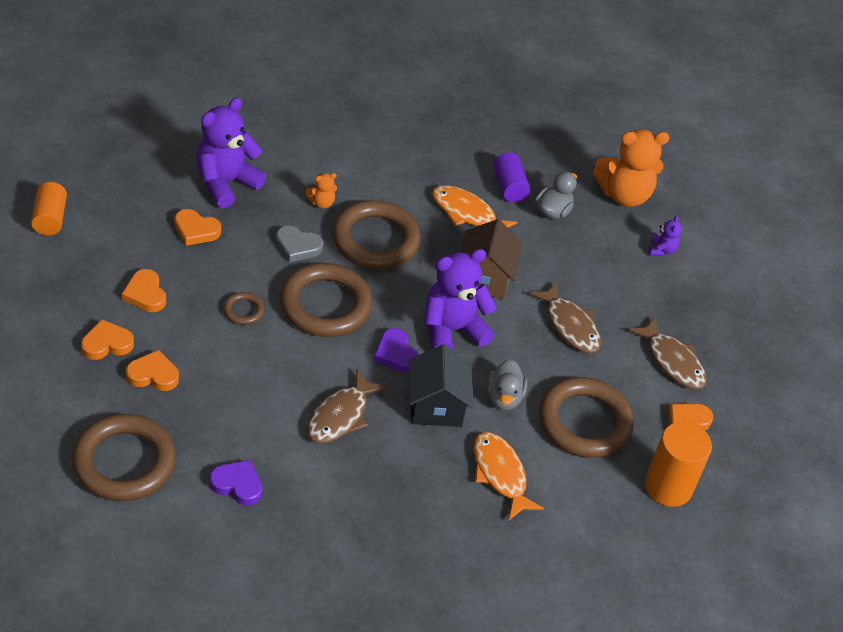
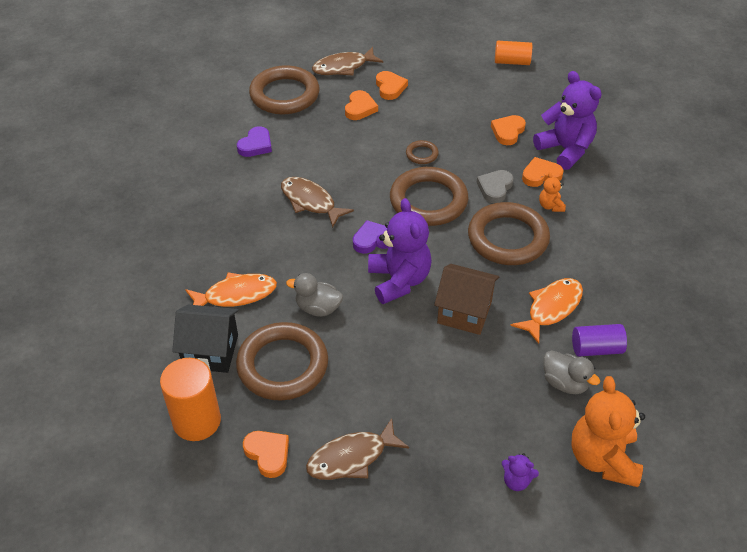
camera: 105 degrees right, 0 degrees up
(145, 294) = (438, 105): orange heart -> orange heart (541, 175)
(436, 406) = (314, 260): black house -> black house (210, 351)
(570, 325) = (403, 372): brown fish -> brown fish (343, 67)

